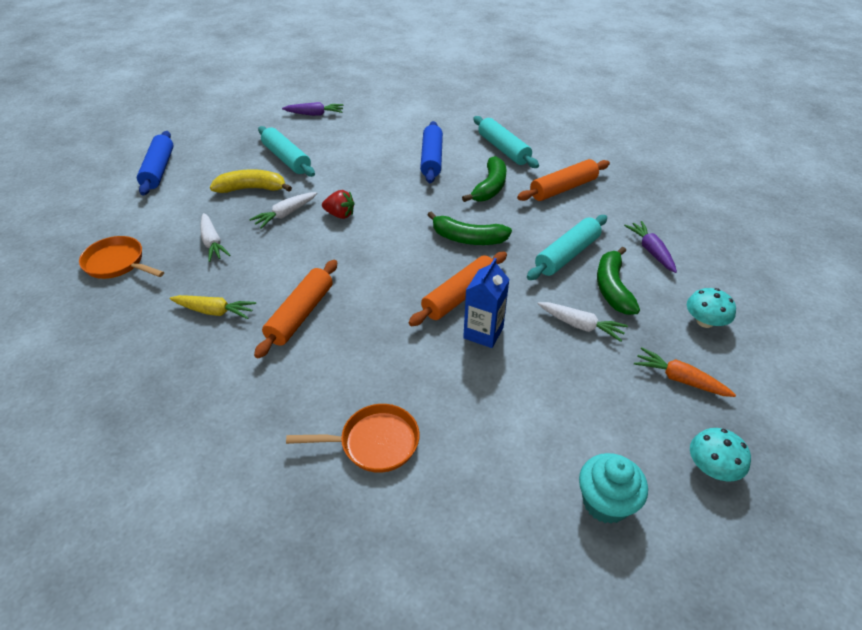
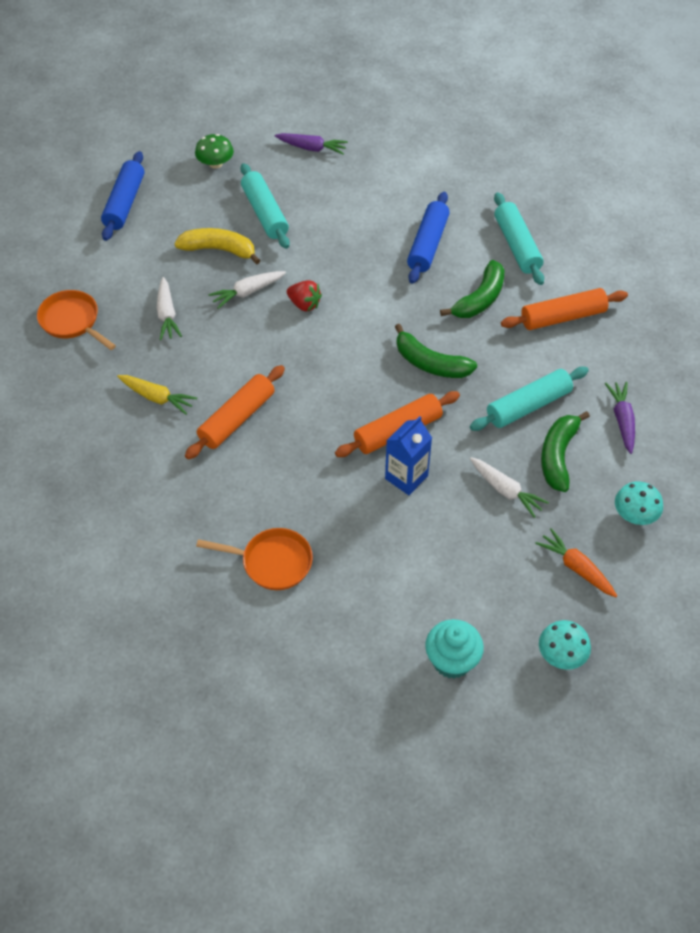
camera: 15 degrees right, 10 degrees up
(236, 134) = (215, 163): none -> green mushroom

